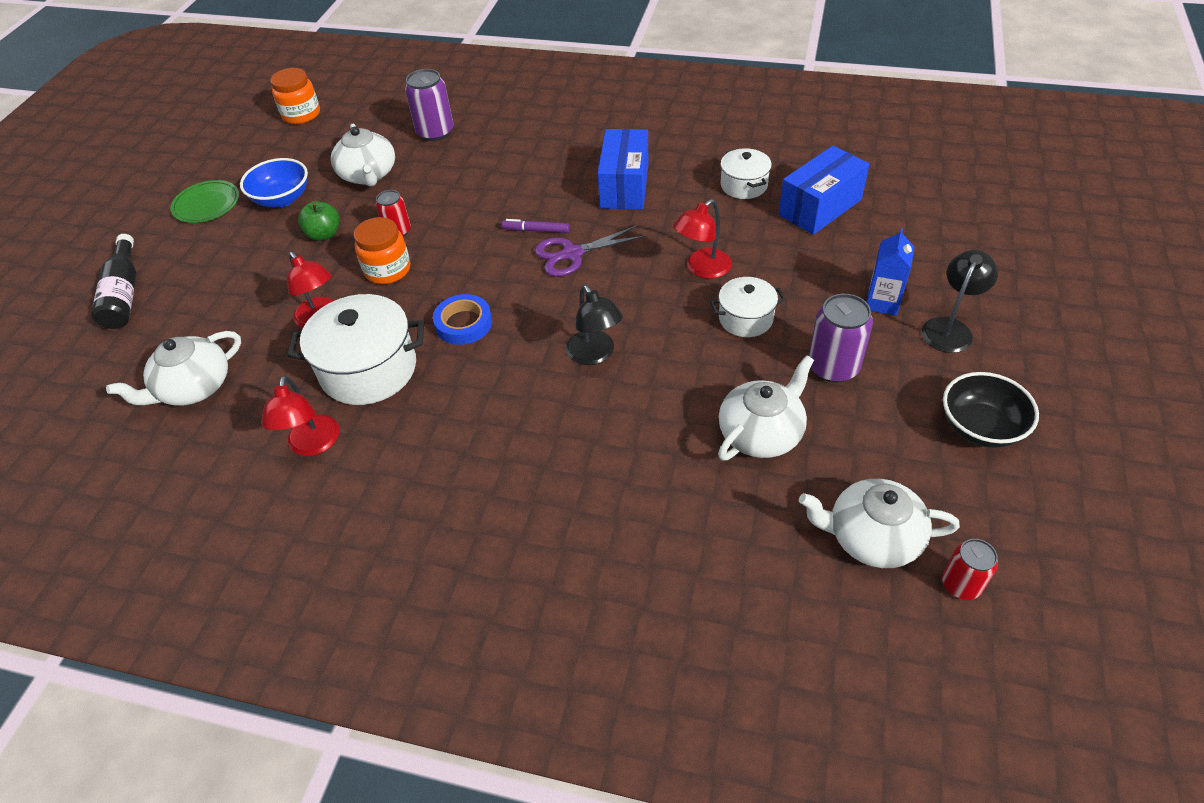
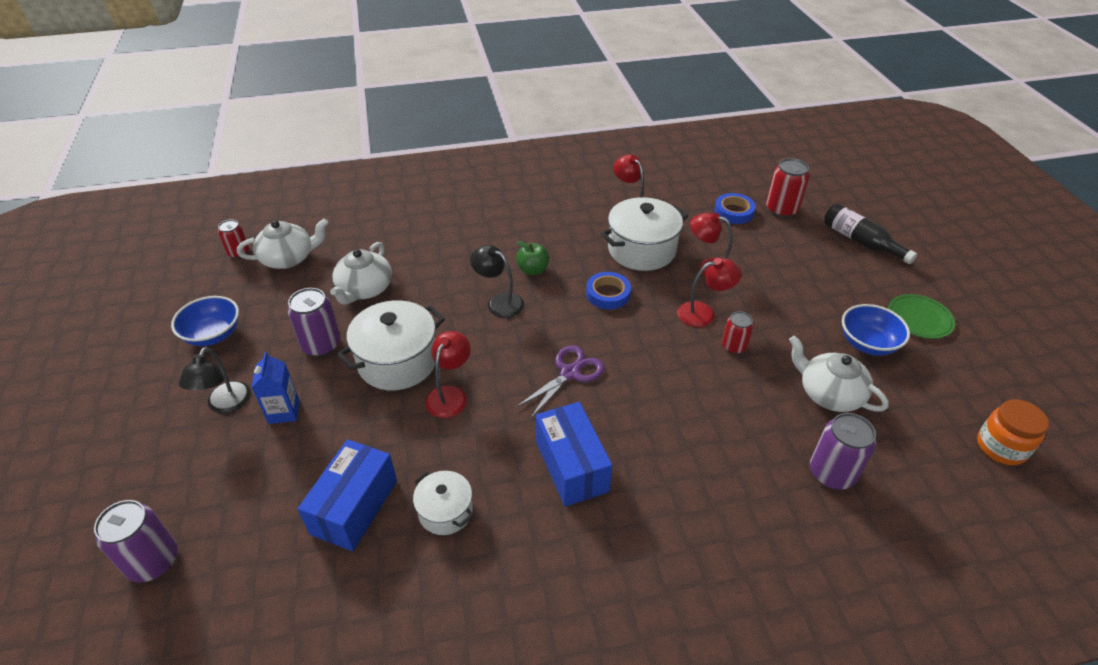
camera: 150 degrees right, 5 degrees down
(136, 369) = (781, 210): none -> red can
(194, 387) = (734, 212): white teapot -> blue tape
(324, 234) = (788, 324): green apple -> green apple (533, 270)
(387, 270) = (704, 313): orange jar -> red lamp
(536, 230) = (618, 386): purple marker -> none
(745, 319) = (397, 361): white pot -> white pot, size x1.76
(980, 427) = (213, 335): black bowl -> blue bowl
(997, 216) = (153, 561): none -> purple can

